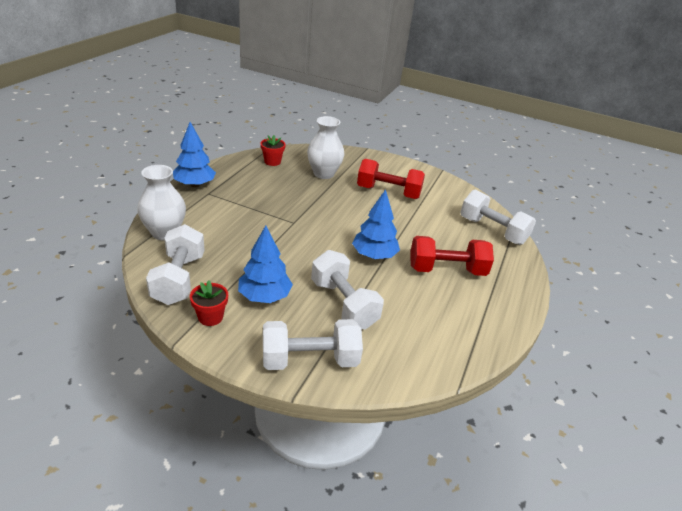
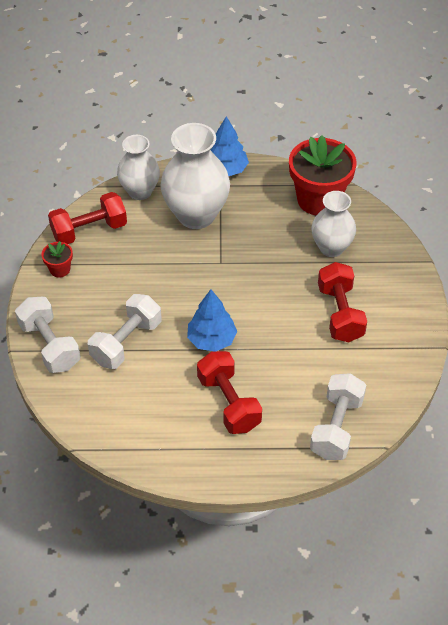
camera: 70 degrees right, 15 degrees up
(179, 279) = (89, 230): white dumbbell -> red dumbbell
(228, 215) = (196, 215): none -> white vase
(264, 296) = (103, 289): blue tree -> none
(272, 162) = (318, 199): red flower pot -> red flower pot, size x2.25

